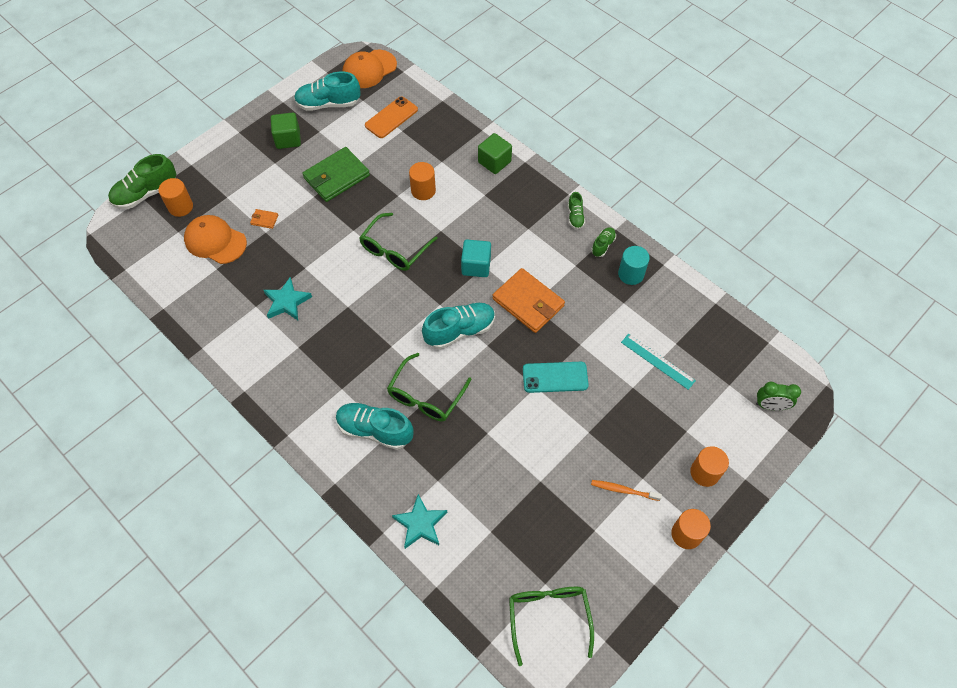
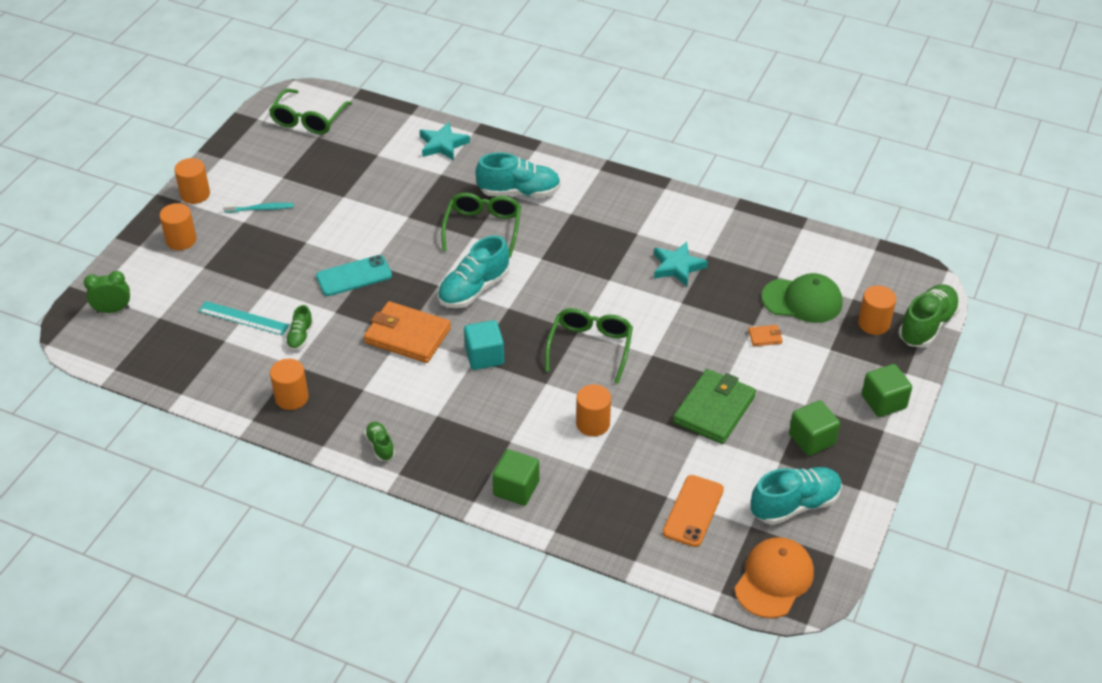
camera: 160 degrees right, 15 degrees down
(215, 241) = (802, 300): orange cap -> green cap
(223, 149) = (883, 402): none -> green cube
(549, 618) = (308, 119): green glasses -> green glasses turned 45 degrees clockwise
(603, 245) = (334, 421): green shoe -> green shoe (300, 337)
(623, 490) = (260, 209): orange toothbrush -> turquoise toothbrush
(631, 274) = (291, 397): turquoise cylinder -> orange cylinder

